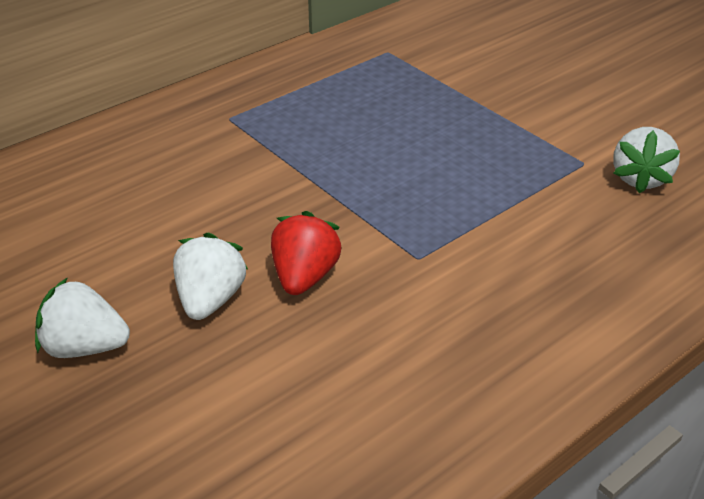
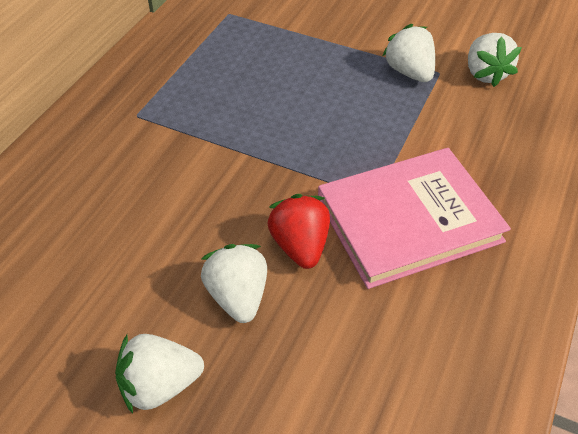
camera: 25 degrees left, 10 degrees up
(438, 290) = (408, 220): none -> pink book
(548, 154) = (409, 72): none -> white strawberry

